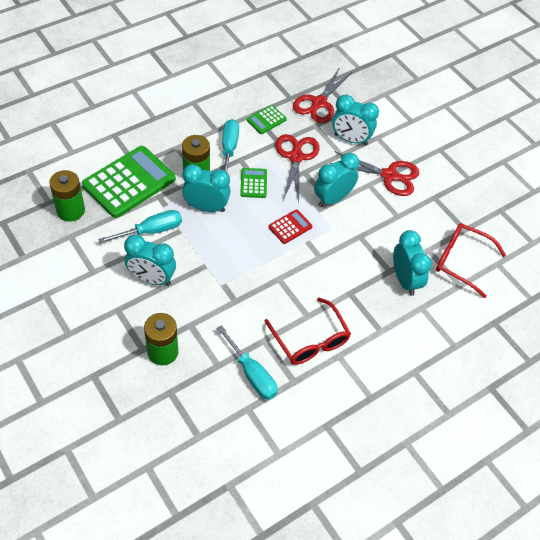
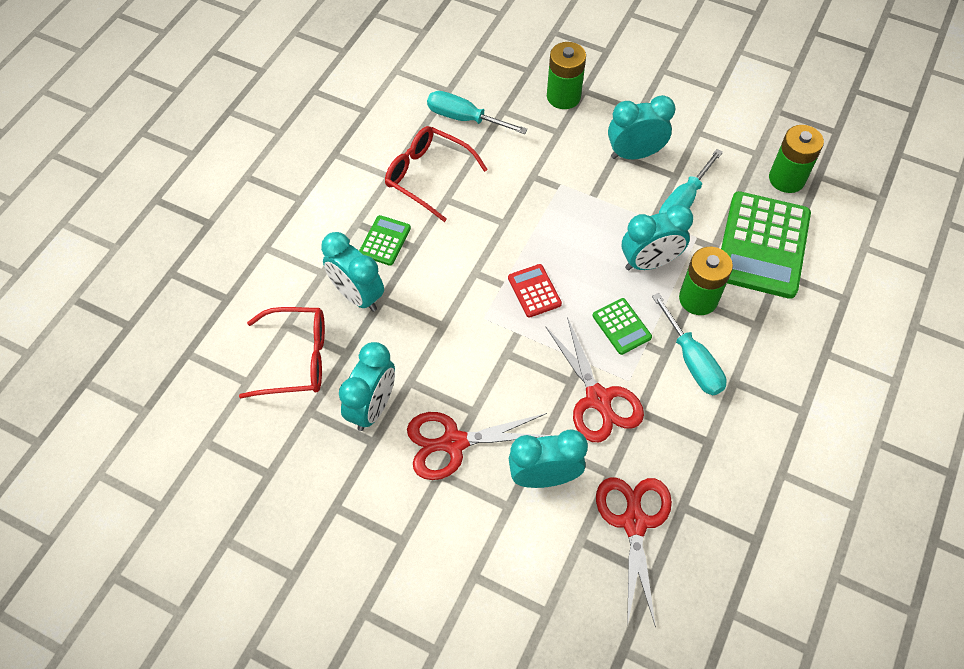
camera: 155 degrees right, 5 degrees up
(266, 120) = (683, 440): green calculator -> green calculator (385, 241)
(290, 227) = (534, 291): red calculator -> red calculator turned 135 degrees clockwise
(333, 199) = (508, 360): turquoise clock -> turquoise clock (372, 407)

